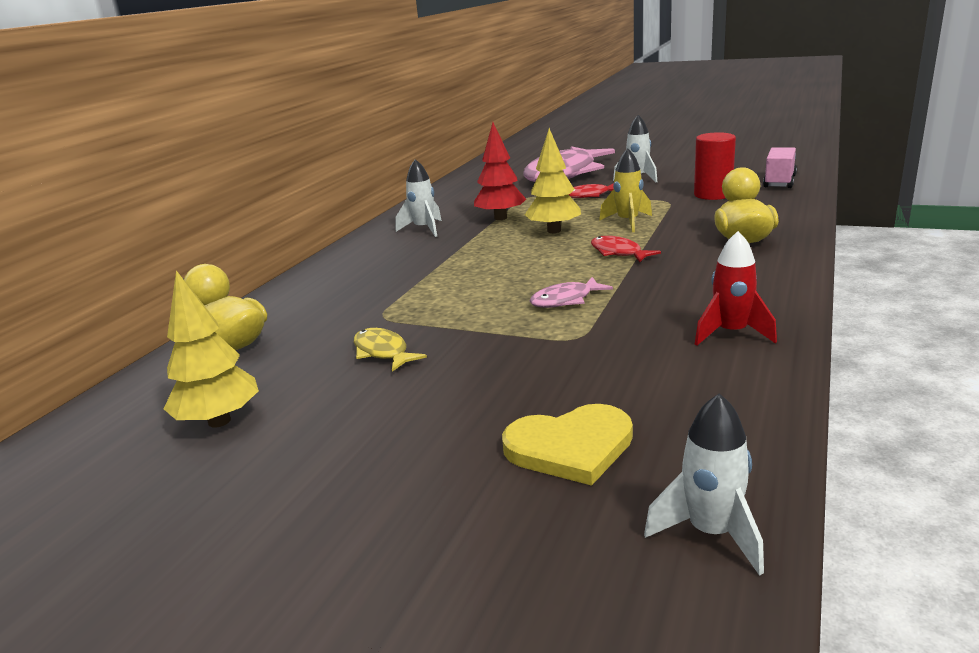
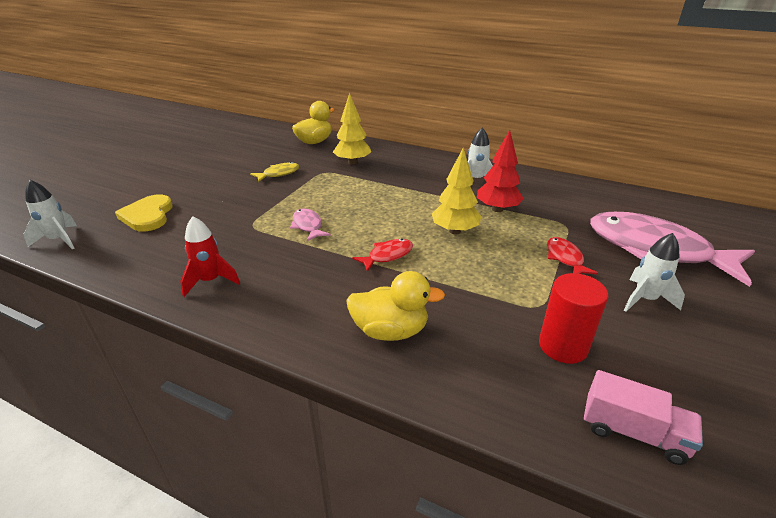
camera: 90 degrees right, 10 degrees up
(219, 421) = (243, 147): yellow tree -> yellow tree (352, 162)
(628, 222) = (467, 270): yellow rocket -> none

